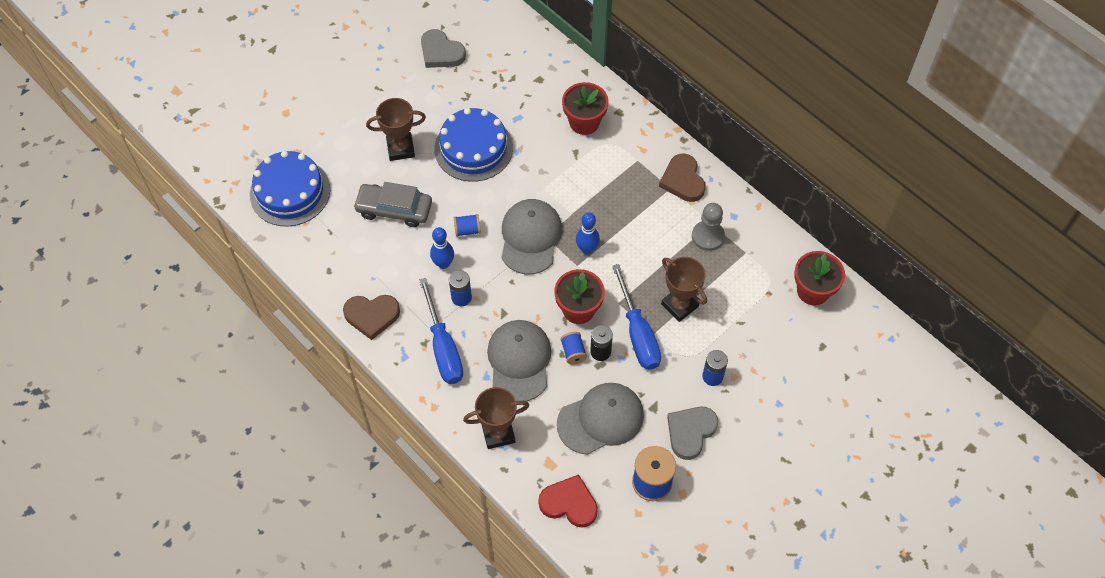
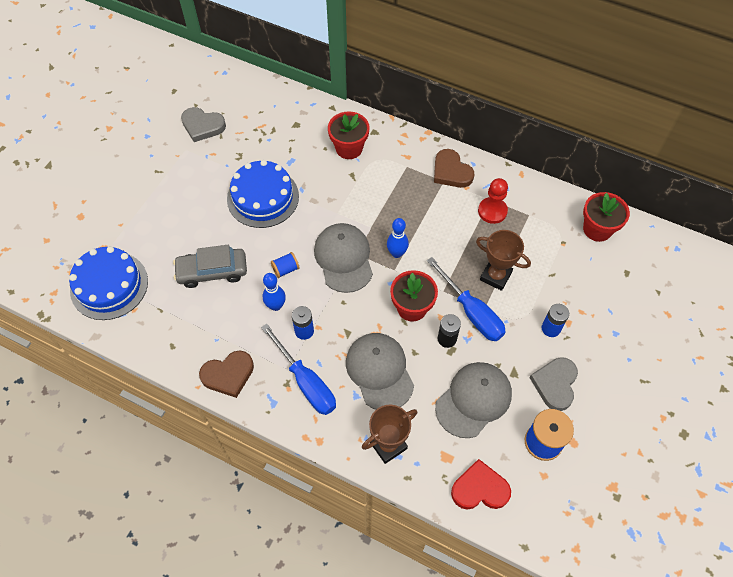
camera: 20 degrees left, 0 degrees up
(400, 149) = (198, 217): brown trophy -> none
(573, 352) = (423, 347): blue spool -> none
(707, 236) = (492, 211): grey pawn -> red pawn

